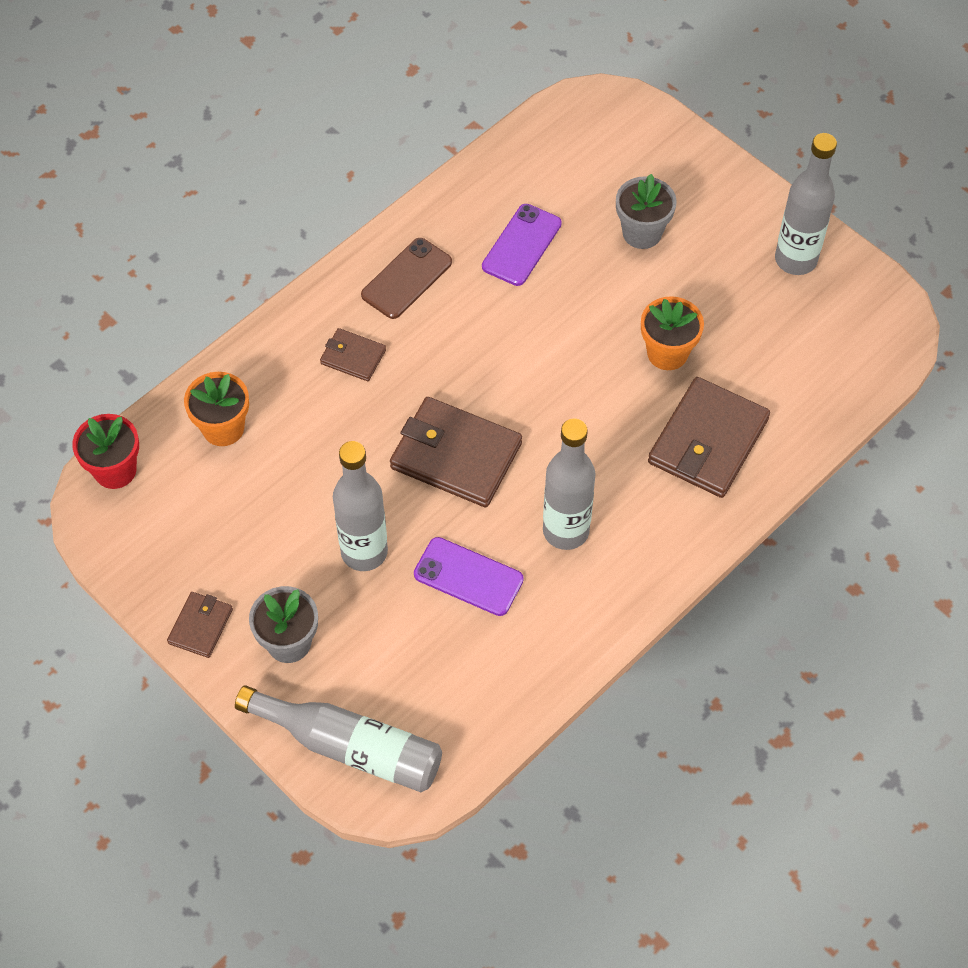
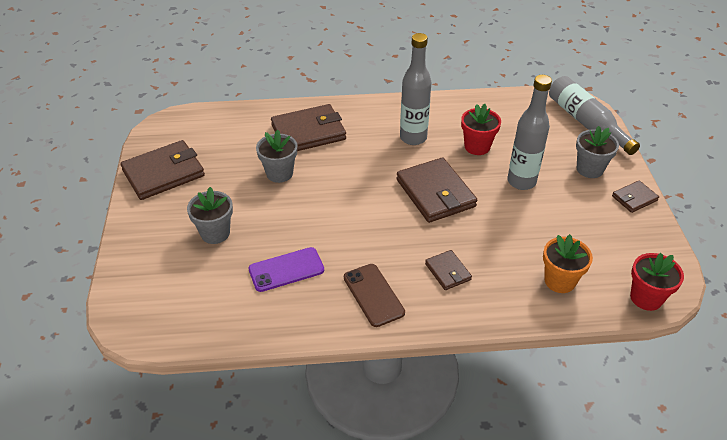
camera: 140 degrees left, 15 degrees down
(406, 279) = (373, 295): brown phone -> brown phone turned 75 degrees clockwise
(468, 577) = (477, 146): purple phone -> red flower pot
(667, 353) = (279, 173): orange flower pot -> grey flower pot
(795, 260) = (163, 173): grey bottle -> brown wallet

